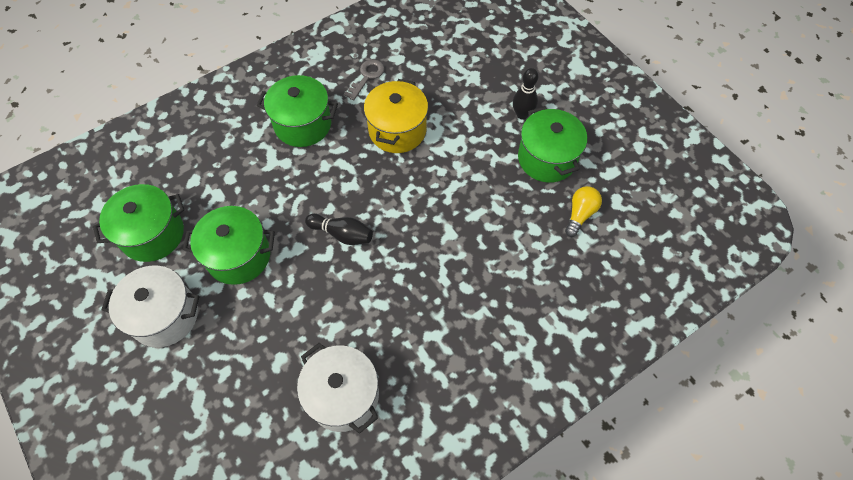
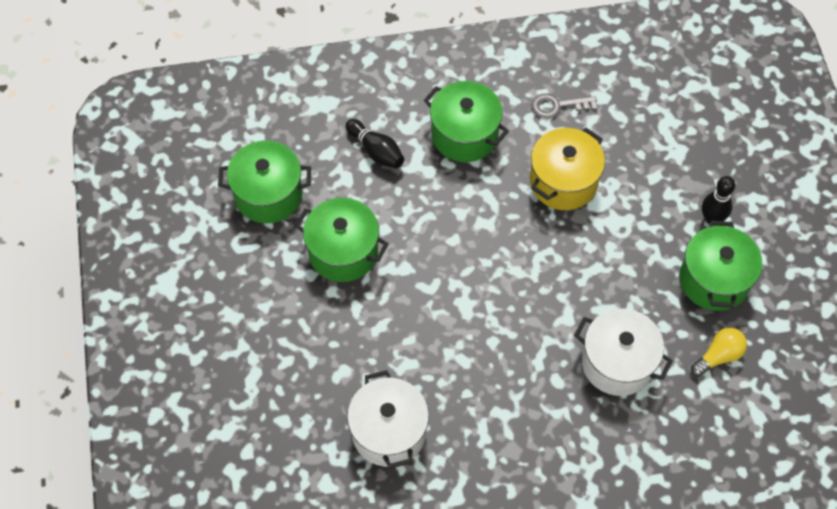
camera: 25 degrees right, 0 degrees up
(165, 316) = (251, 282): white pot -> white pot (617, 363)
(342, 234) = (455, 272): black bowling pin -> black bowling pin (376, 151)
(367, 77) = (557, 106): grey key -> grey key turned 150 degrees counterclockwise

